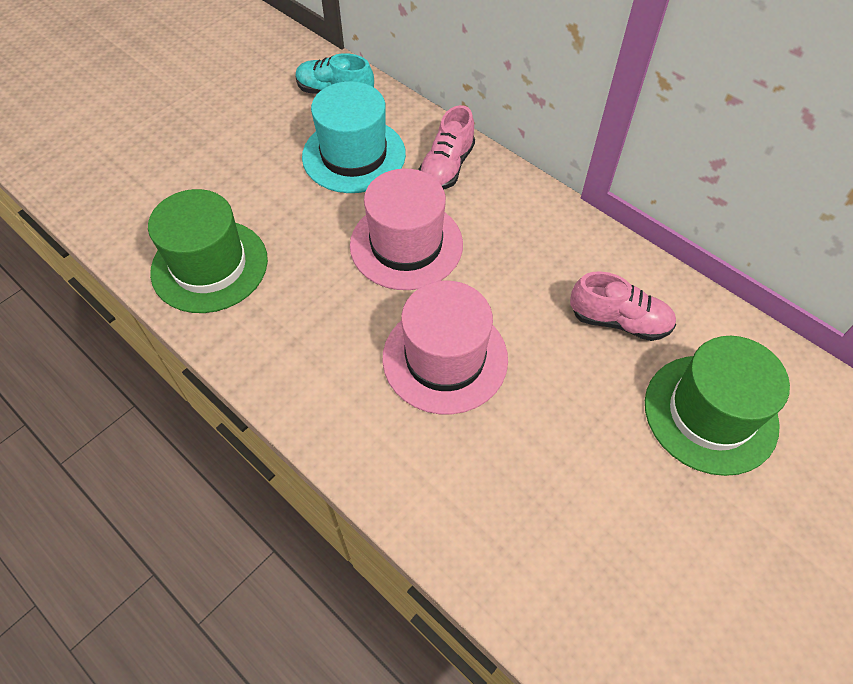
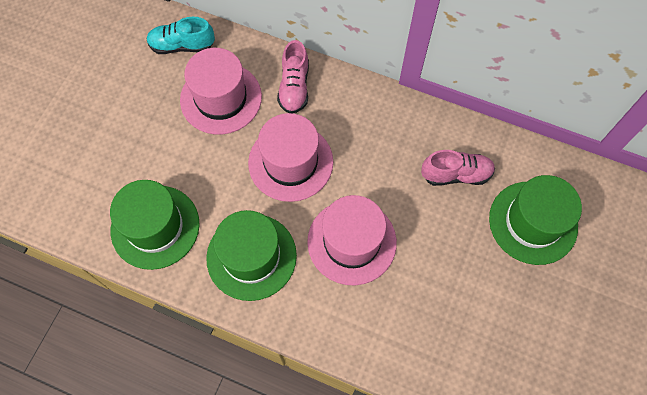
camera: 20 degrees left, 10 degrees up
(308, 334) = (251, 256): none -> green hat
(354, 155) = (221, 98): turquoise hat -> pink hat

